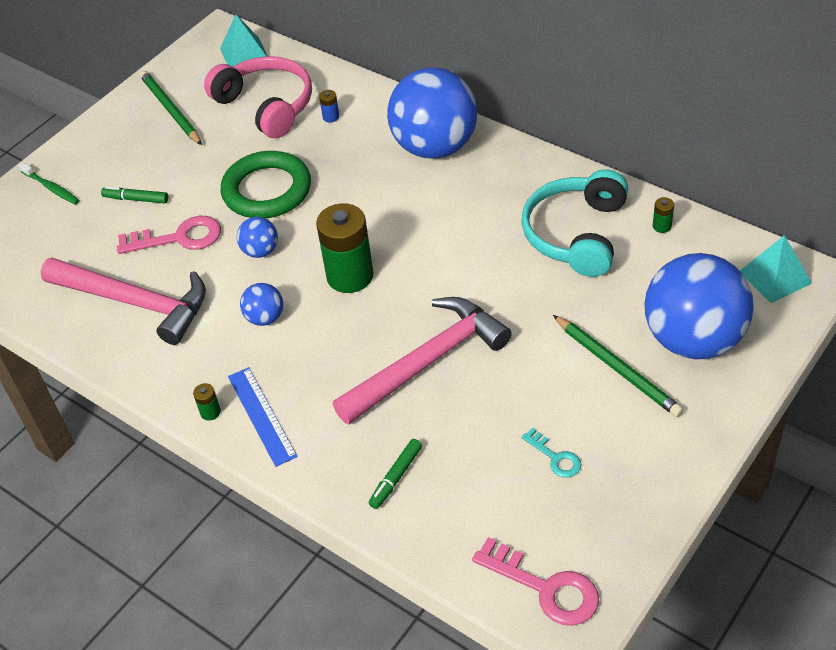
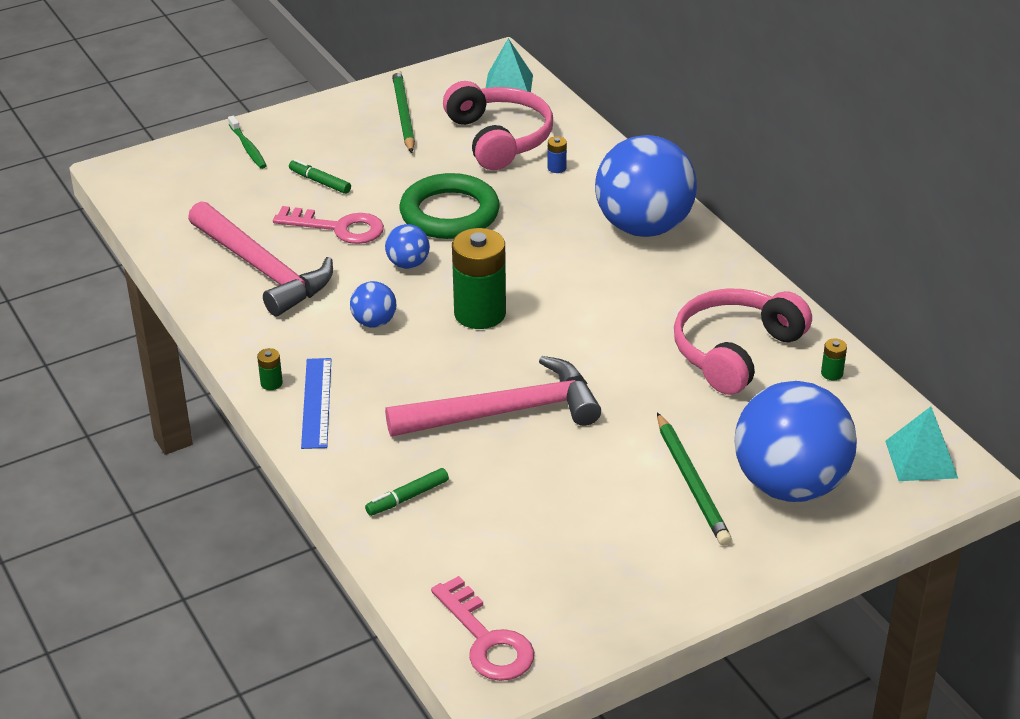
camera: 20 degrees right, 10 degrees down
(555, 457) = (573, 536): turquoise key -> none
(576, 234) = (735, 351): turquoise headphones -> pink headphones

